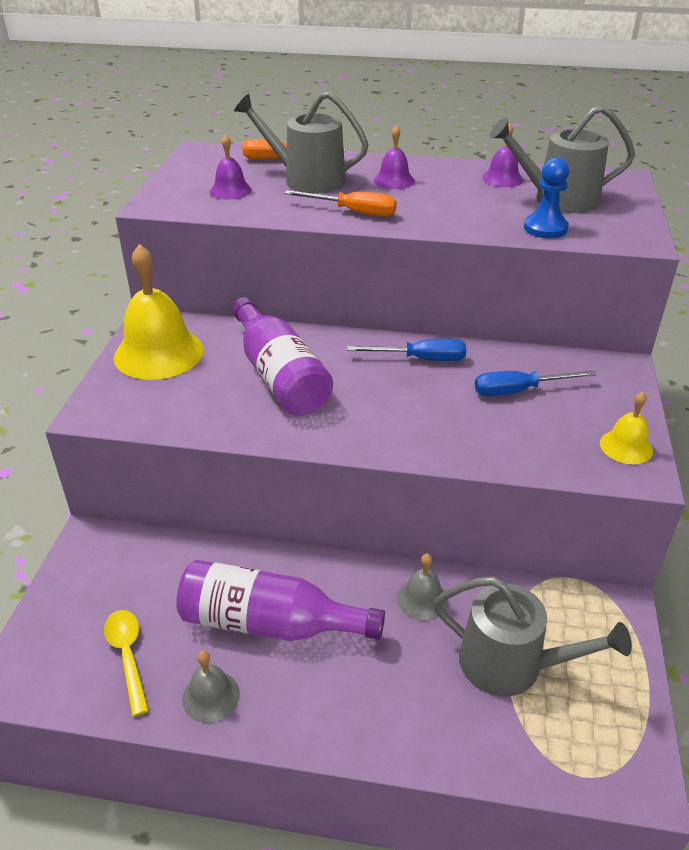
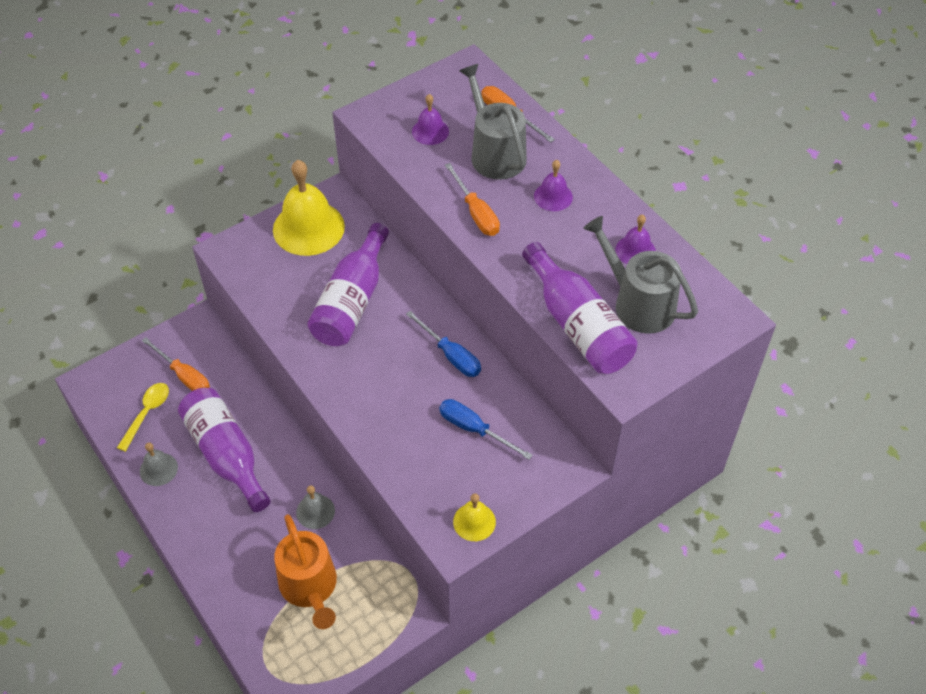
camera: 45 degrees right, 15 degrees up
(129, 592) = (184, 376): none -> orange screwdriver
(511, 664) = (310, 587): grey watering can -> orange watering can
(545, 228) = (578, 325): blue pawn -> purple bottle

